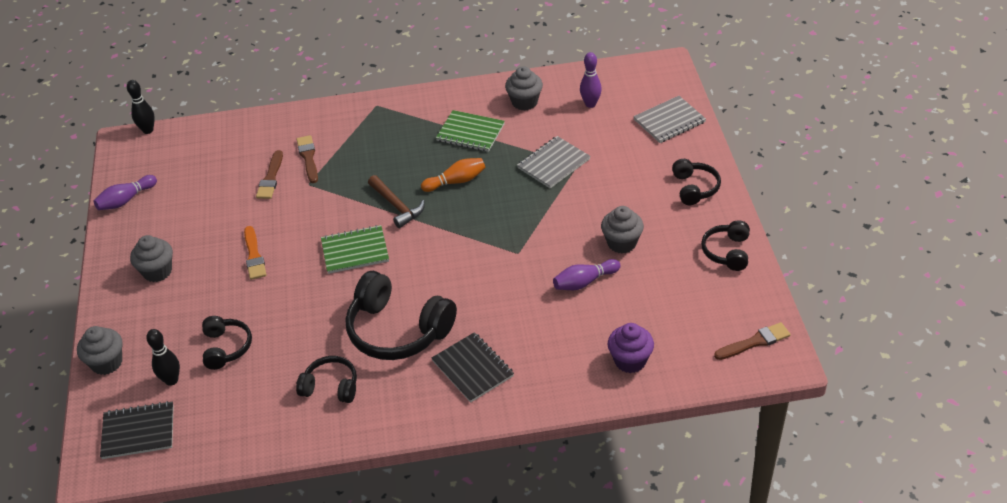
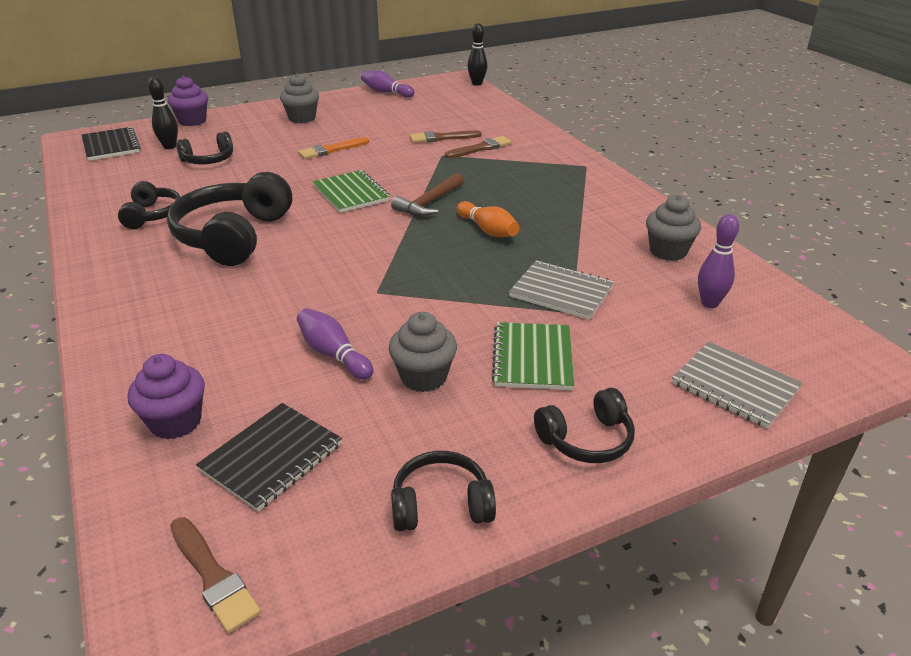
camera: 70 degrees right, 10 degrees down
(107, 363) = (192, 121): grey cupcake -> purple cupcake
(470, 133) = (580, 225): green notebook -> green notebook (532, 358)
(473, 368) = (171, 292): black notebook -> black notebook (272, 457)

